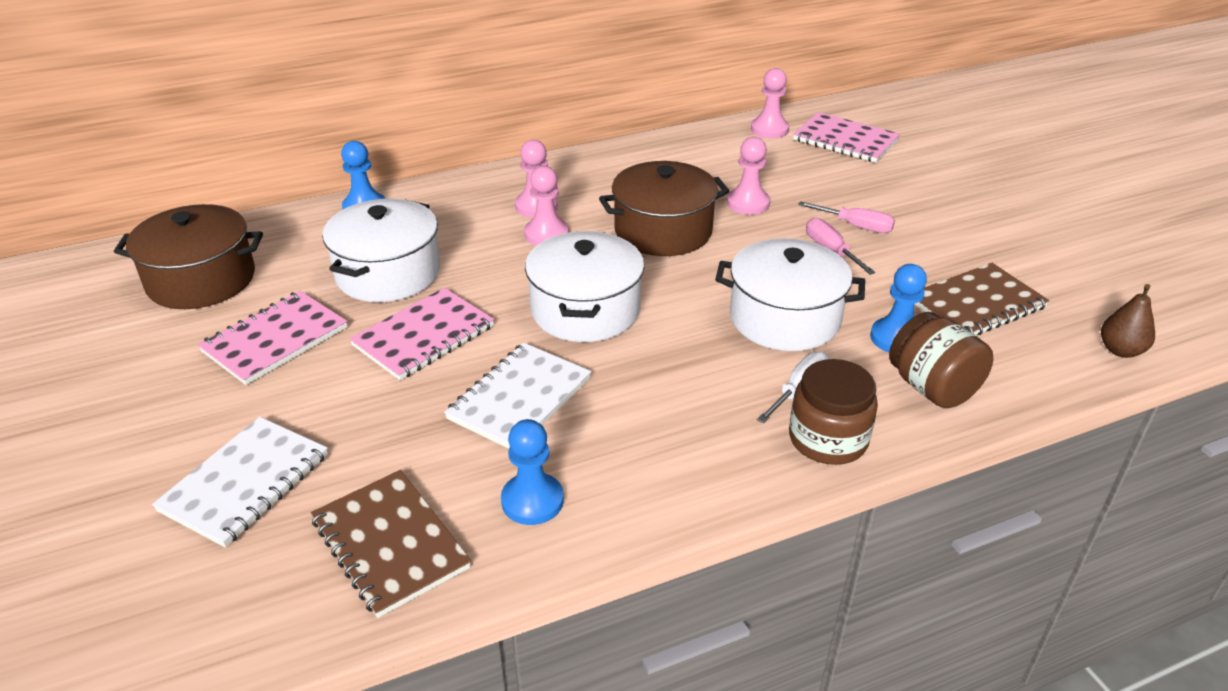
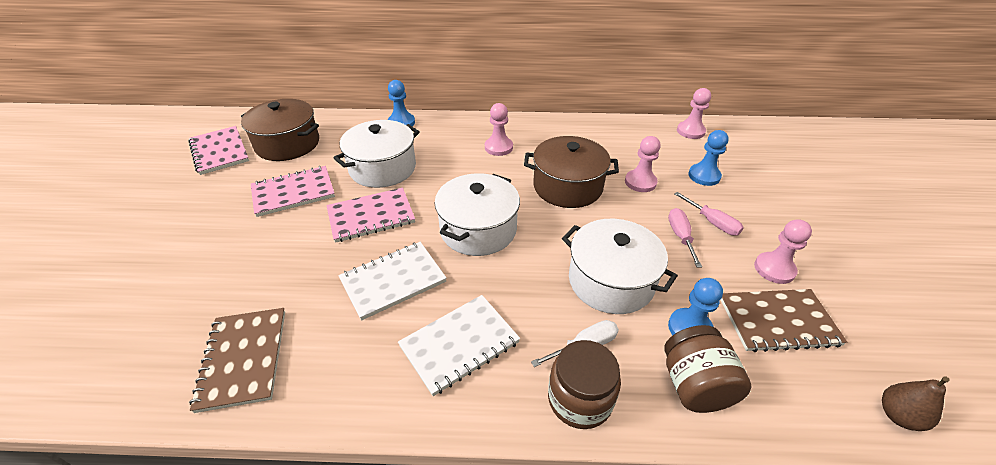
camera: 25 degrees right, 5 degrees up
(245, 483) = (207, 281): white notebook -> white notebook (459, 344)
(532, 501) = (345, 363): blue pawn -> blue pawn (704, 176)
(546, 234) = (491, 168): pink pawn -> pink pawn (774, 269)
(845, 140) = (744, 152): pink notebook -> pink notebook (219, 151)

